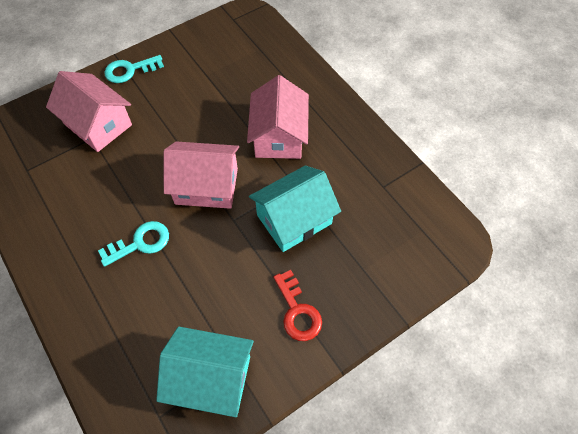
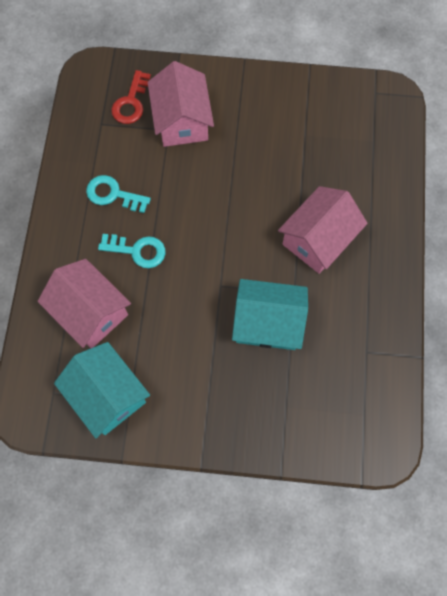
camera: 40 degrees right, 10 degrees up
(130, 70) = (245, 85): turquoise key -> turquoise key (113, 194)
(206, 186) = (223, 240): pink house -> pink house (90, 312)
(297, 311) = (207, 397): red key -> red key (131, 102)

